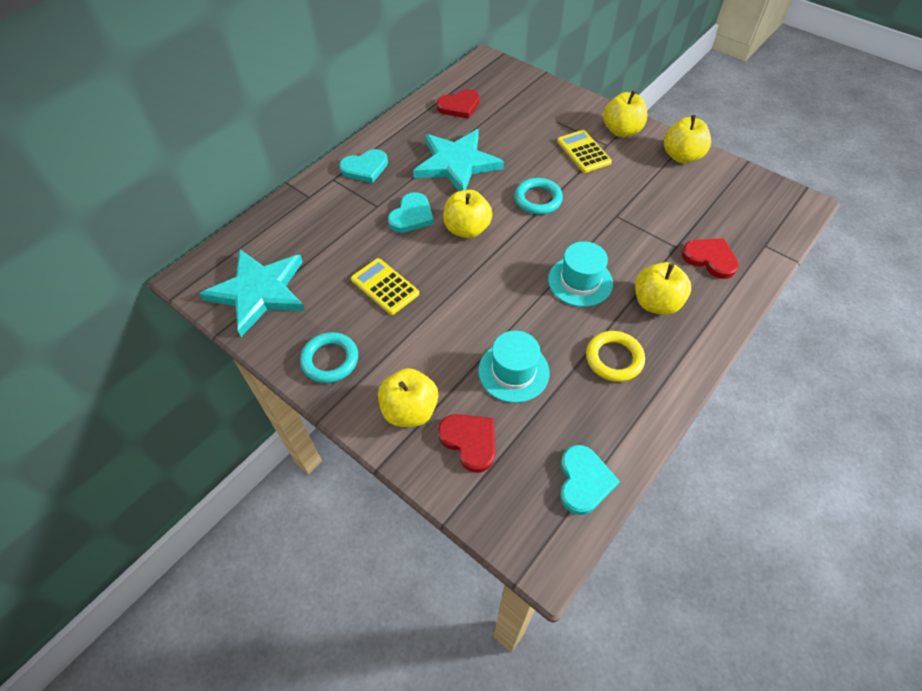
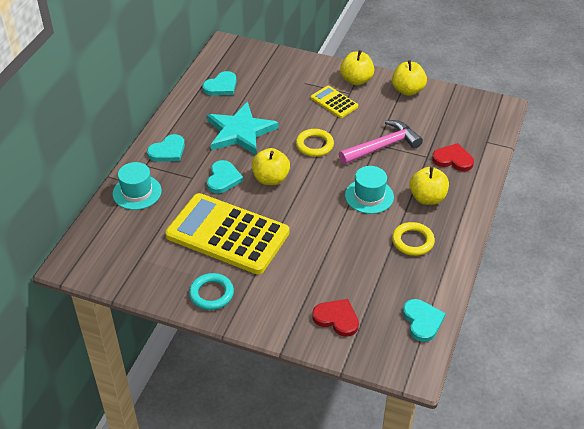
camera: 20 degrees left, 10 degrees down
(259, 292) = (131, 262): turquoise star -> none
(385, 287) = (227, 234): yellow calculator -> yellow calculator, size x2.16
(410, 410) = (286, 310): yellow apple -> none
(459, 106) = (221, 86): red heart -> turquoise heart
(513, 371) = (347, 267): turquoise hat -> turquoise hat (137, 192)
(538, 199) = (314, 145): turquoise ring -> yellow ring
(623, 220) = (382, 146): none -> pink hammer

